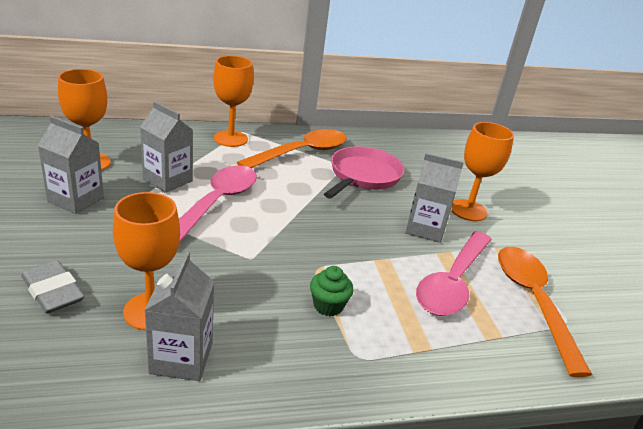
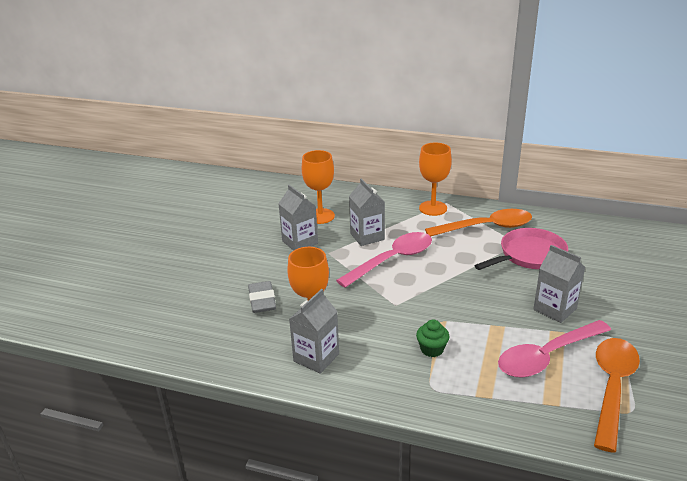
camera: 35 degrees right, 0 degrees up
(468, 210) = (611, 301): orange goblet -> none

